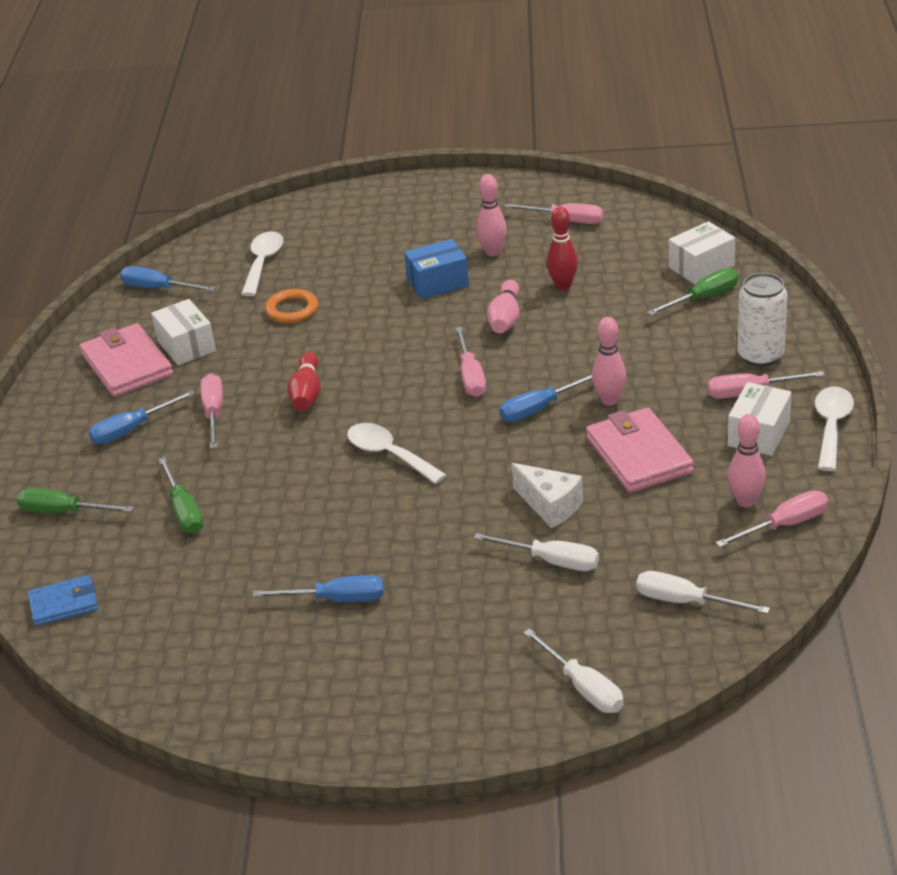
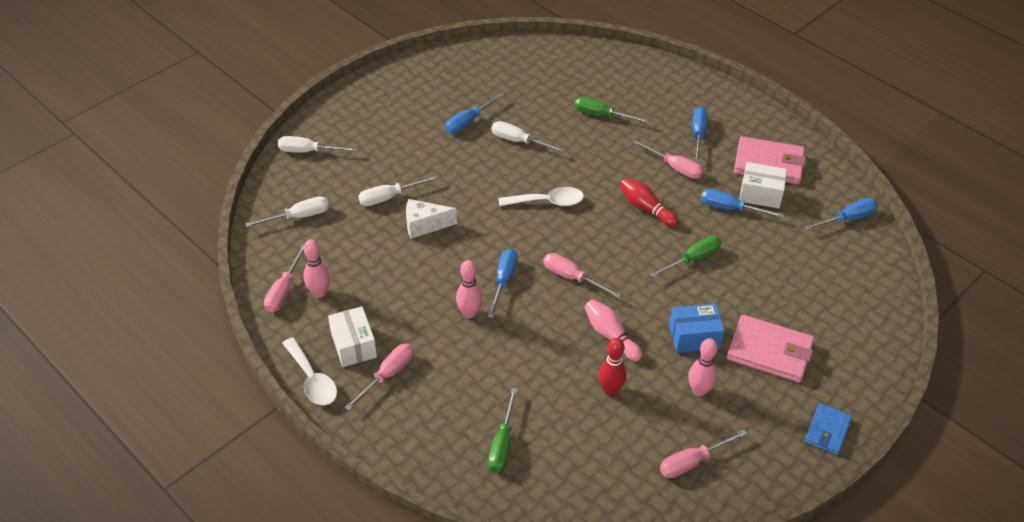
camera: 130 degrees right, 10 degrees up
(63, 512) = (655, 82): green screwdriver -> green screwdriver (692, 259)
(64, 604) = (584, 53): blue wallet -> blue wallet (827, 431)
(234, 350) = (730, 208): none -> blue screwdriver
(263, 263) = (824, 278): white spoon -> none
(292, 310) = (746, 256): orange ring -> none
(318, 538) = (518, 141): none -> white screwdriver
(438, 282) = (694, 337): blue box -> blue box turned 60 degrees clockwise
(638, 455) = (410, 285): pink wallet -> pink wallet (769, 352)
(701, 266) = (537, 478): white box -> none
(760, 355) = (410, 413): white can -> none

